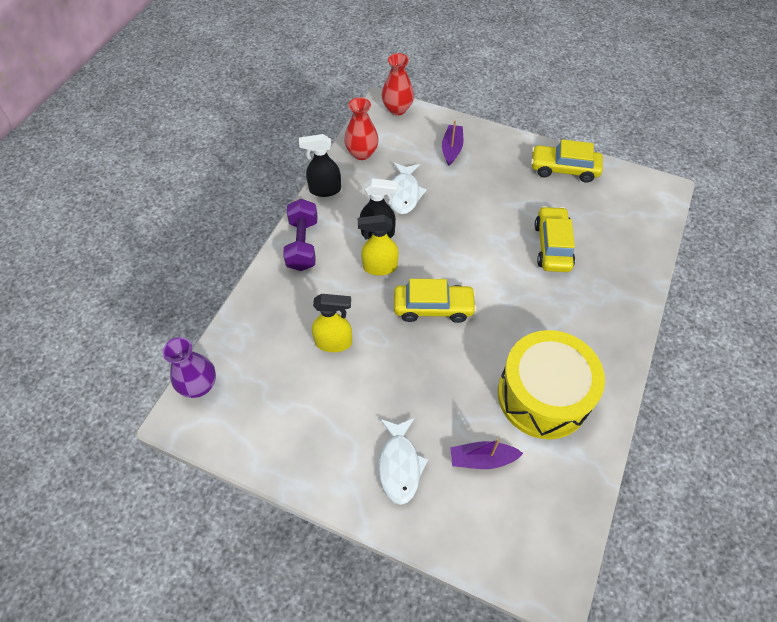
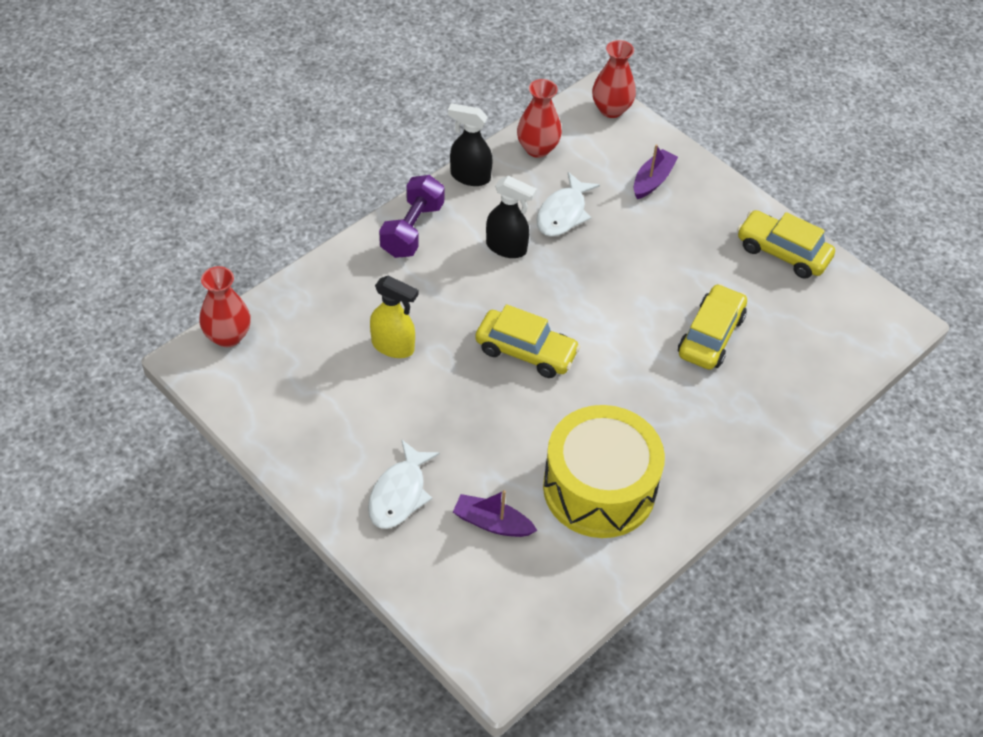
camera: 20 degrees right, 5 degrees down
(199, 385) = (228, 336): purple vase -> red vase
(379, 267) = (488, 285): yellow spray bottle -> none

